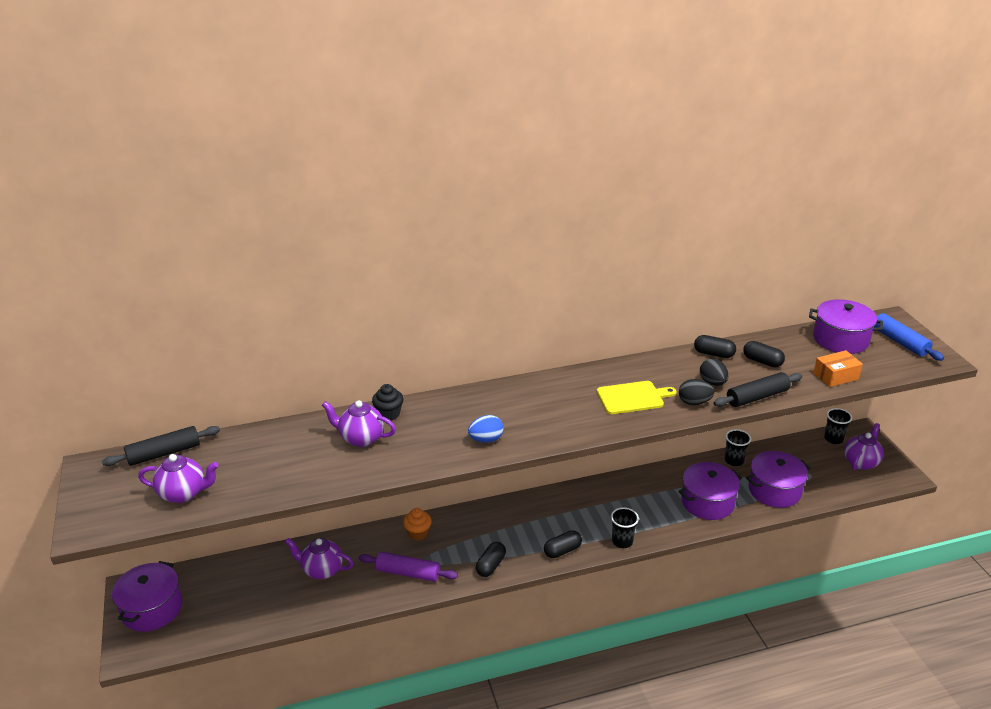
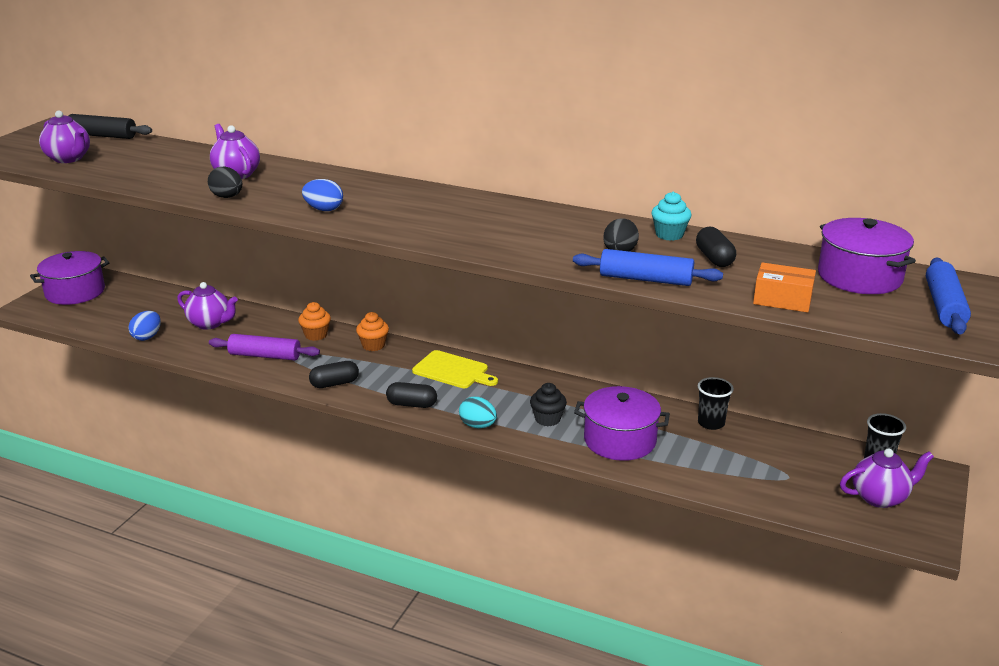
camera: 40 degrees right, 5 degrees down
(289, 612) = (147, 337): none -> blue egg
(322, 570) = (210, 323): purple teapot -> purple teapot turned 150 degrees clockwise
(389, 414) = (286, 169): black cupcake -> black cupcake (547, 419)
(408, 573) = (265, 356): purple rolling pin -> purple rolling pin turned 45 degrees counterclockwise
(470, 518) = (373, 345): none -> orange cupcake
(622, 541) = (478, 426): black cup -> turquoise egg
(633, 397) = (512, 233): yellow cutting board -> yellow cutting board (453, 371)
(694, 402) = (567, 258): black egg -> black egg (227, 197)
(713, 354) = (669, 235): black capsule -> turquoise cupcake
(757, 397) = (646, 279): black rolling pin -> blue rolling pin
(774, 490) = (716, 468): purple pot -> none

